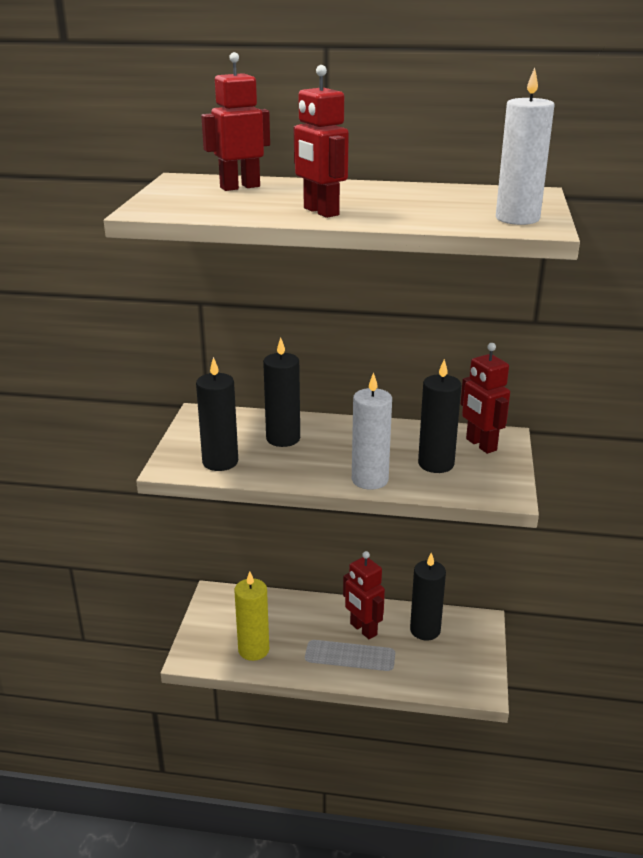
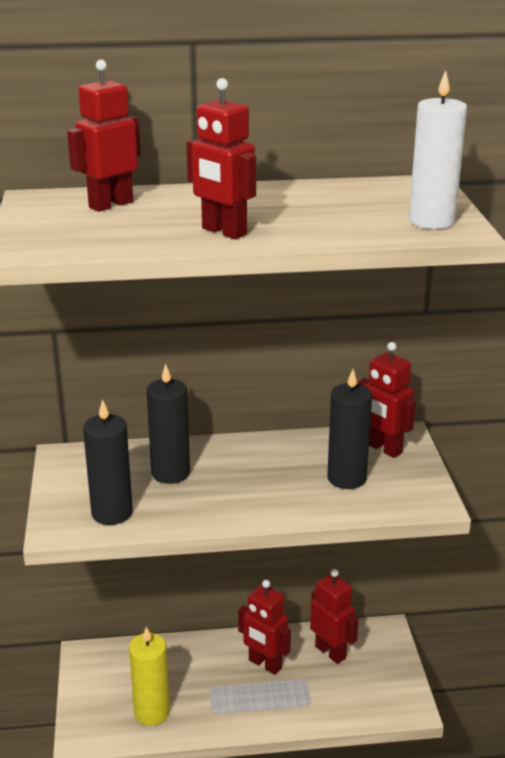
camera: 15 degrees left, 0 degrees up
(370, 480) = (285, 508): white candle -> none
(425, 630) = (331, 652): black candle -> red robot

